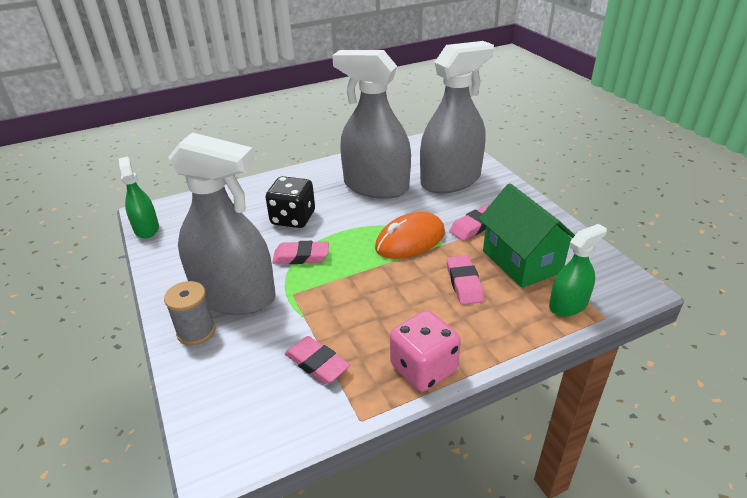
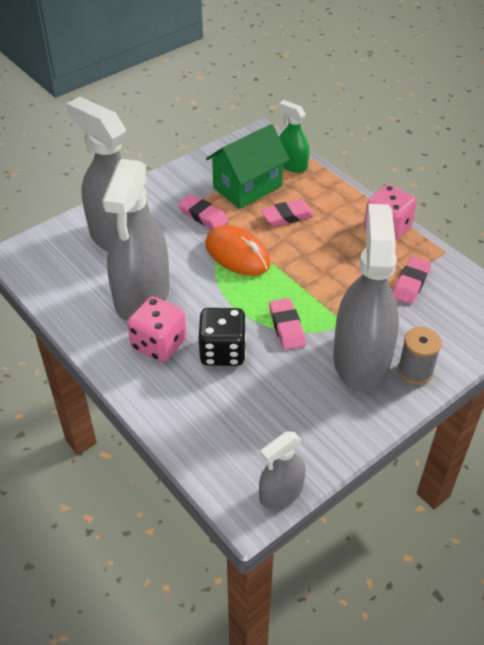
camera: 105 degrees left, 10 degrees up
(146, 228) = (281, 492): green spray bottle -> grey spray bottle
(318, 190) = (159, 344): none -> pink dice

